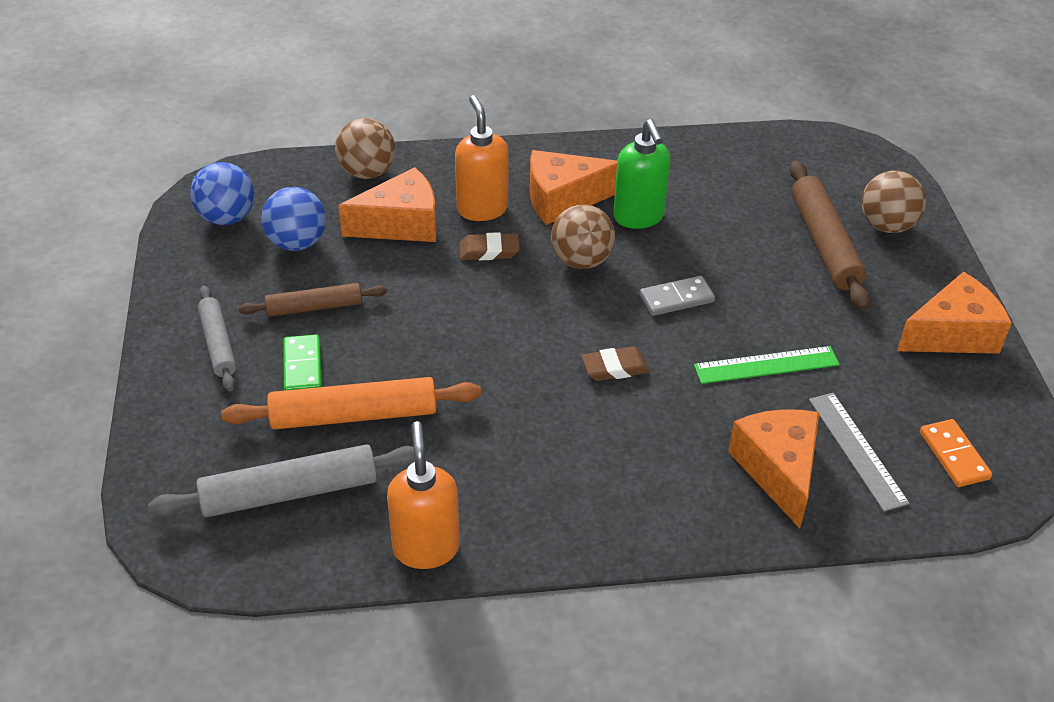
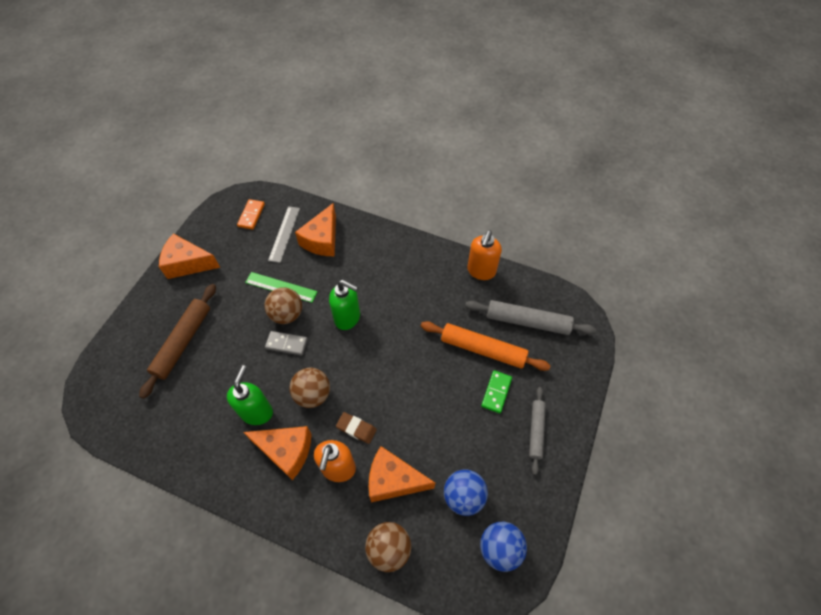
camera: 150 degrees left, 15 degrees up
(314, 307) = (474, 433): brown rolling pin -> none
(615, 368) = (348, 318): brown eraser -> green soap dispenser
(886, 225) = (141, 338): brown ball -> brown ball (287, 314)

